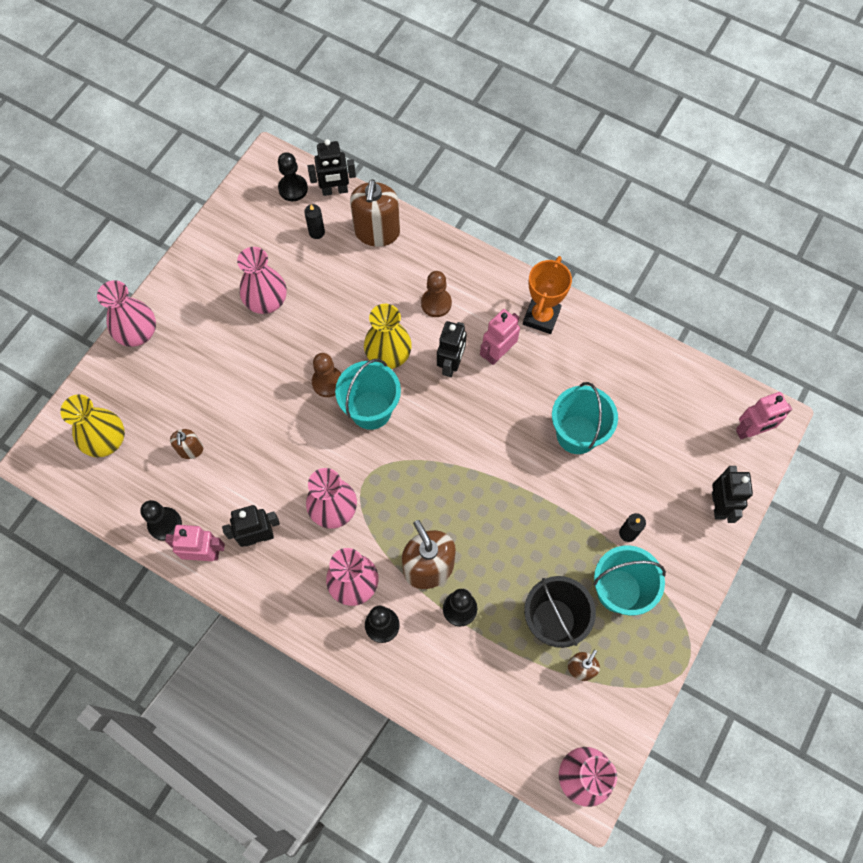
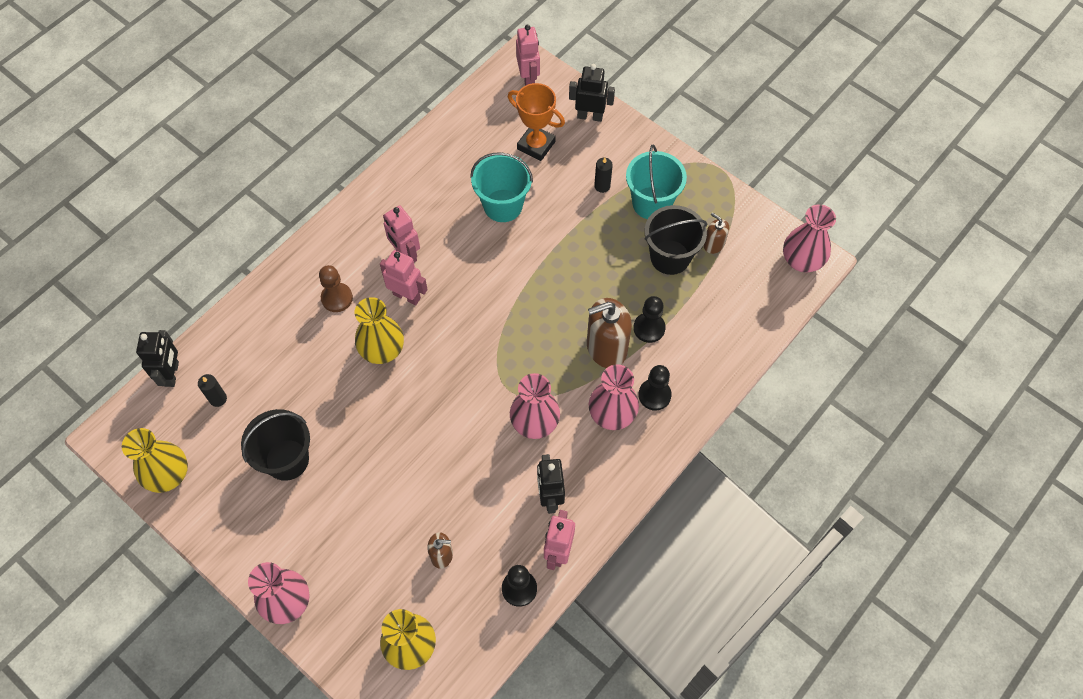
camera: 80 degrees left, 5 degrees down
(241, 214) = (168, 474): none -> yellow vase
(266, 301) = (287, 459): pink vase -> black bucket
(293, 189) = (154, 416): black pawn -> none
(327, 382) = (398, 410): brown pawn -> none
(371, 410) = (438, 374): turquoise bucket -> none
(377, 232) = (237, 340): brown soap dispenser -> none
(451, 364) = (407, 296): black robot -> pink robot
(541, 317) = (377, 211): orange trophy -> orange trophy (536, 145)

